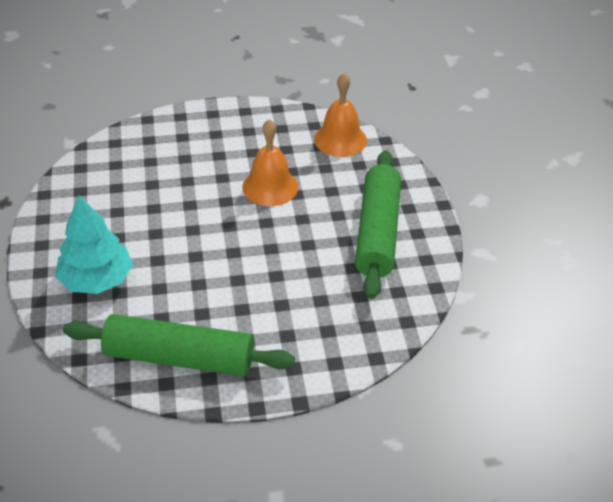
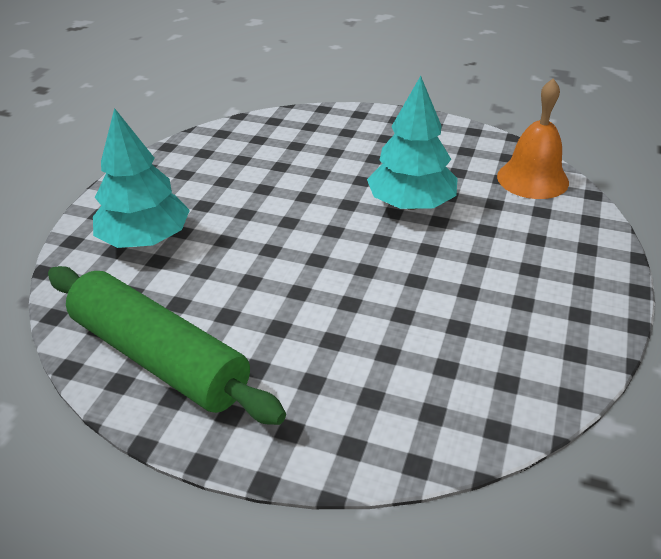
camera: 30 degrees right, 5 degrees down
(270, 187) = (411, 204): orange bell -> turquoise tree
(377, 232) = (521, 295): green rolling pin -> none

